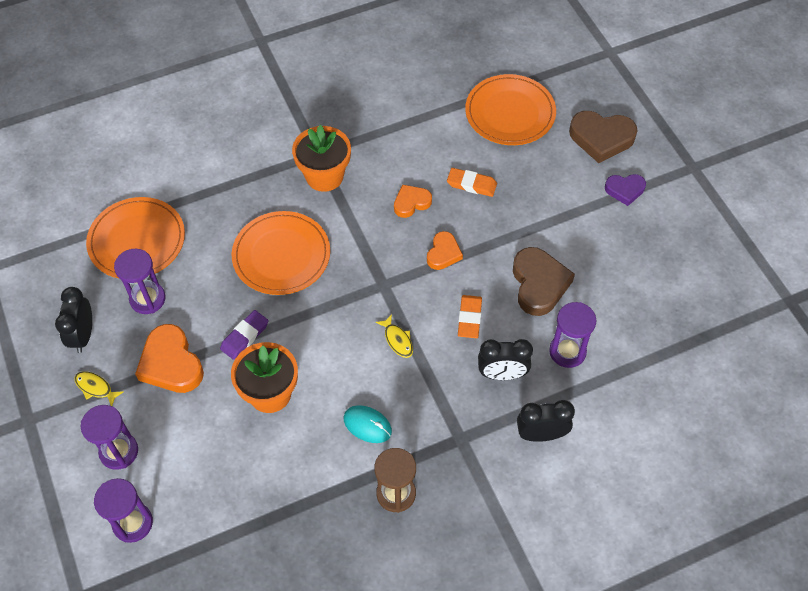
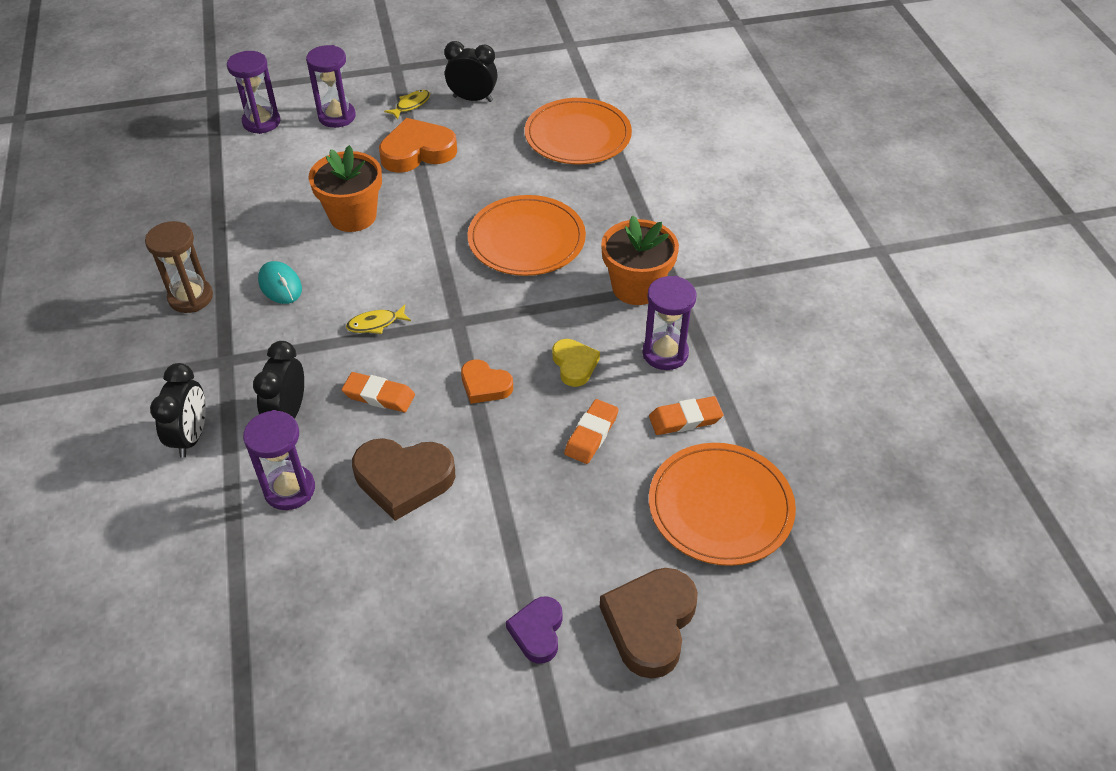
camera: 100 degrees right, 10 degrees down
(147, 299) = (501, 140): purple hourglass -> purple hourglass (665, 353)
(244, 336) = (429, 203): purple eraser -> none
(367, 425) = (280, 285): turquoise mouse -> turquoise mouse turned 75 degrees counterclockwise
(411, 203) = (574, 365): orange heart -> yellow heart
(445, 136) = (685, 419): none -> orange eraser

